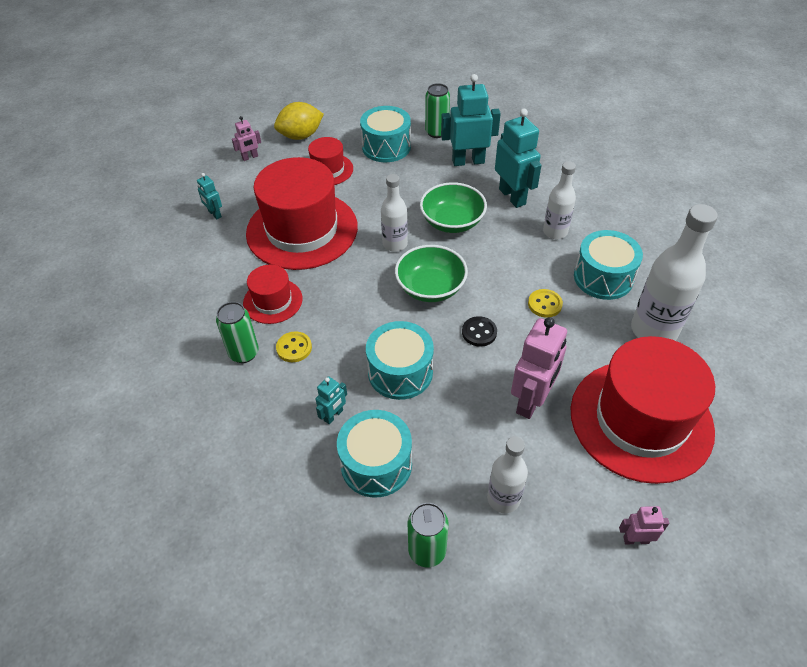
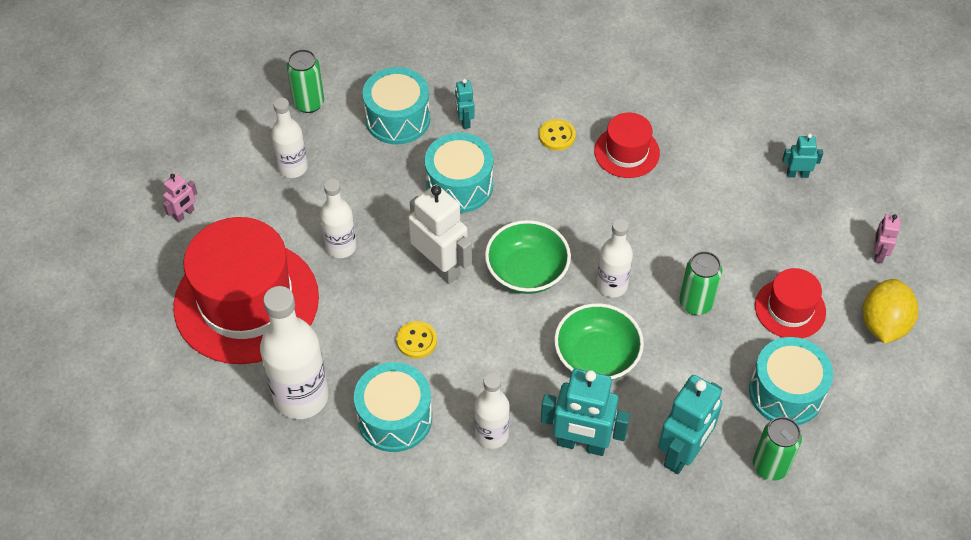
camera: 130 degrees right, 5 degrees up
(244, 353) = (584, 103): green can -> green can (696, 303)
(302, 230) = (706, 227): red hat -> none
(479, 332) = (440, 267): black button -> white robot
(531, 401) = (341, 247): pink robot -> white bottle

